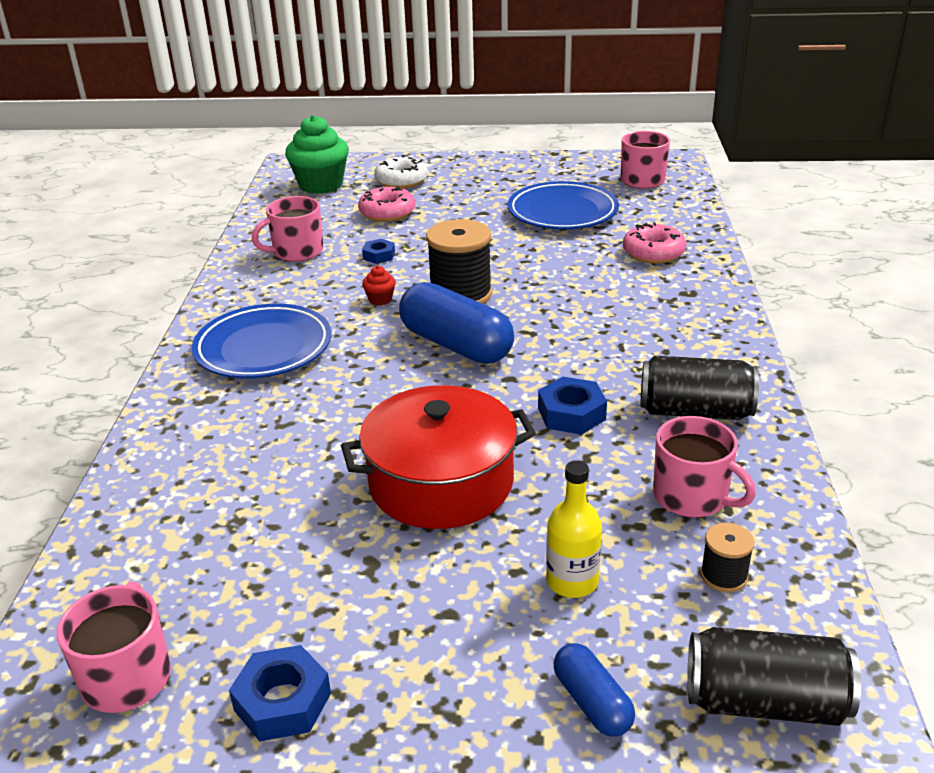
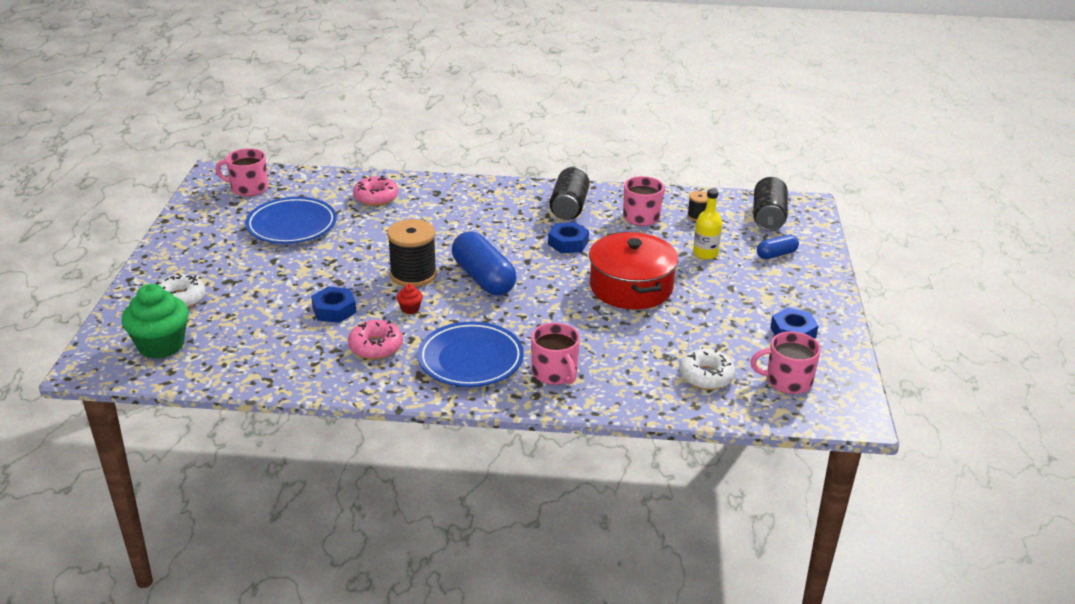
camera: 90 degrees left, 0 degrees up
(171, 565) = (706, 376): none -> white donut
(297, 252) = (309, 352): pink mug -> pink mug (555, 373)
(379, 255) = (334, 310): blue nut -> blue nut, size x1.59
(387, 212) = (249, 306): pink donut -> pink donut (376, 346)
(456, 345) = (483, 278): blue capsule -> blue capsule turned 75 degrees counterclockwise

